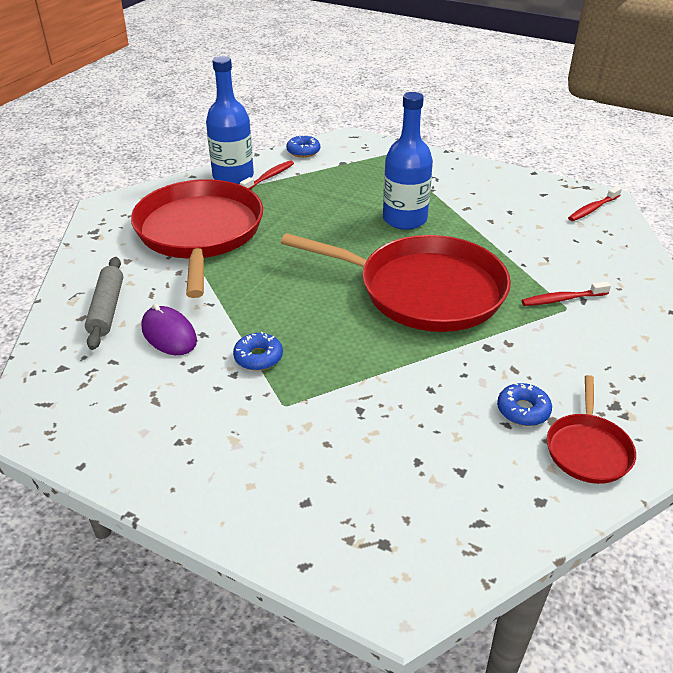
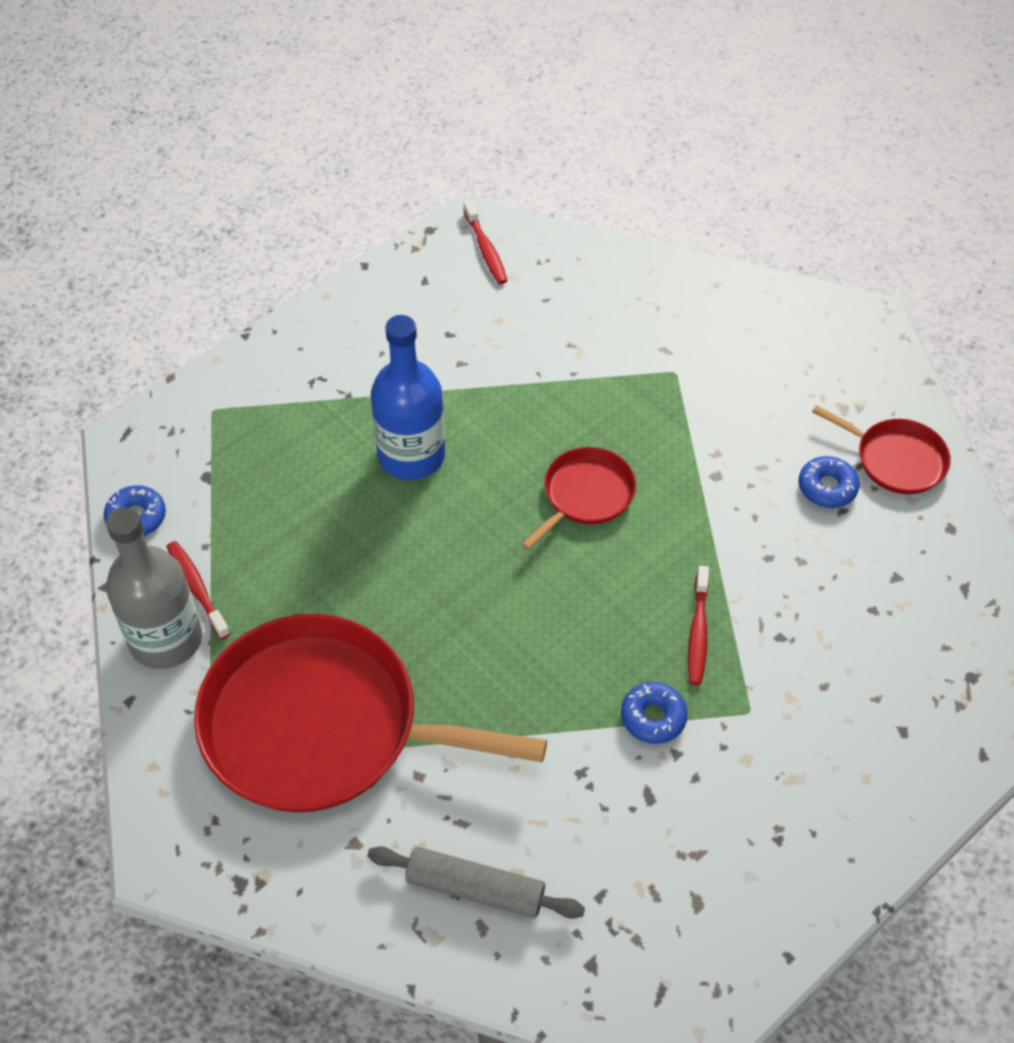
camera: 70 degrees left, 15 degrees up
(169, 334) = (566, 814): purple mouse -> none
(233, 176) = (166, 639): blue bottle -> grey bottle
(424, 290) = (585, 495): red pan -> red pan, size x0.47
(562, 299) = (657, 368): red toothbrush -> red toothbrush (698, 632)

